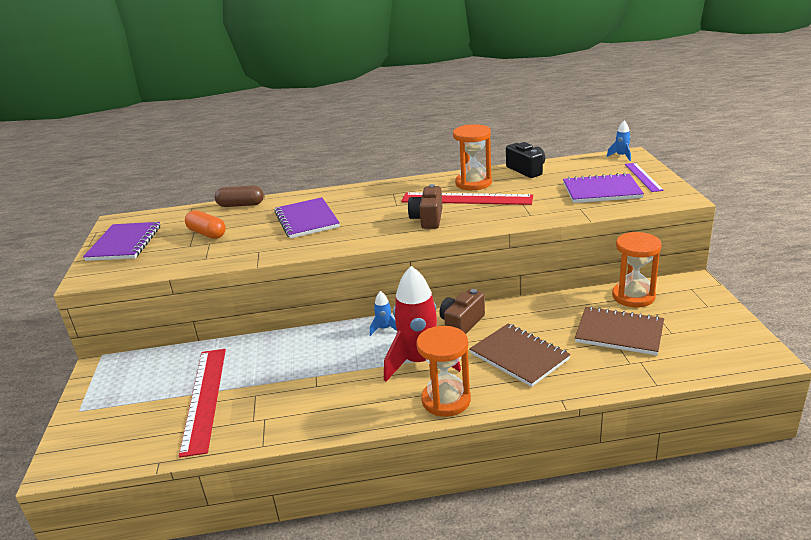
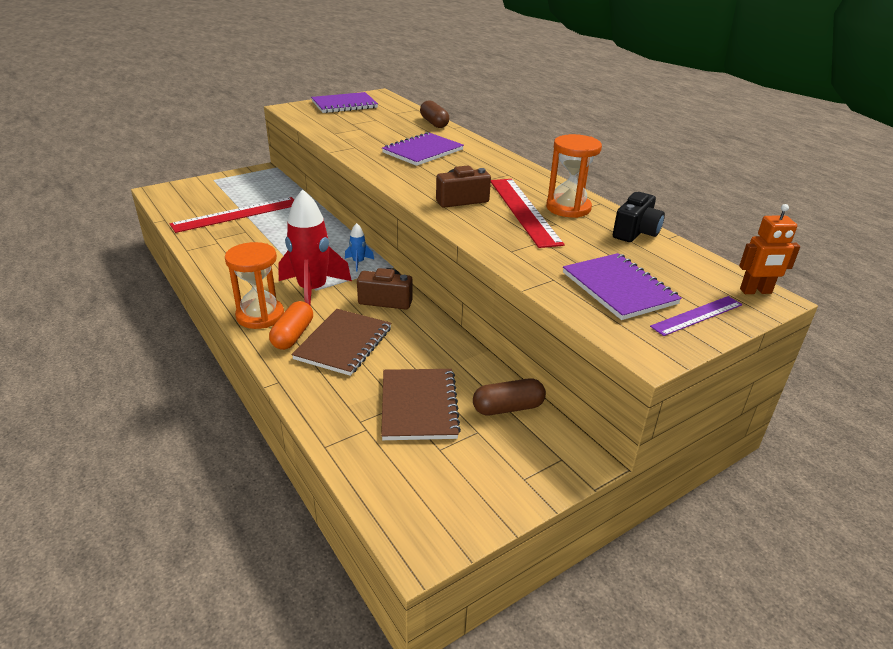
camera: 60 degrees right, 5 degrees up
(207, 233) = (375, 124): orange capsule -> orange capsule (293, 335)
(621, 156) = (755, 291): blue rocket -> orange robot
(633, 296) = (508, 408): orange hourglass -> brown capsule

